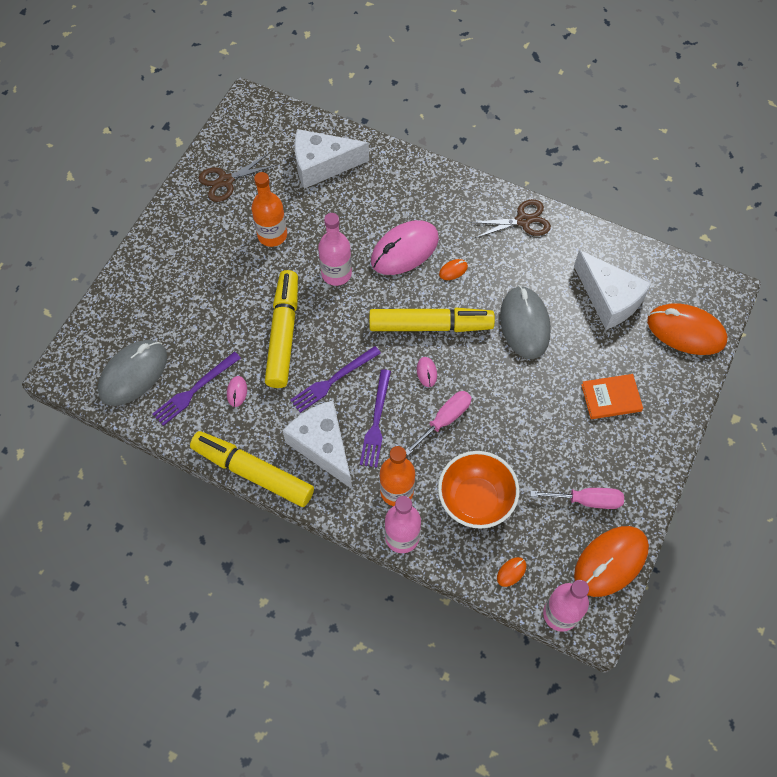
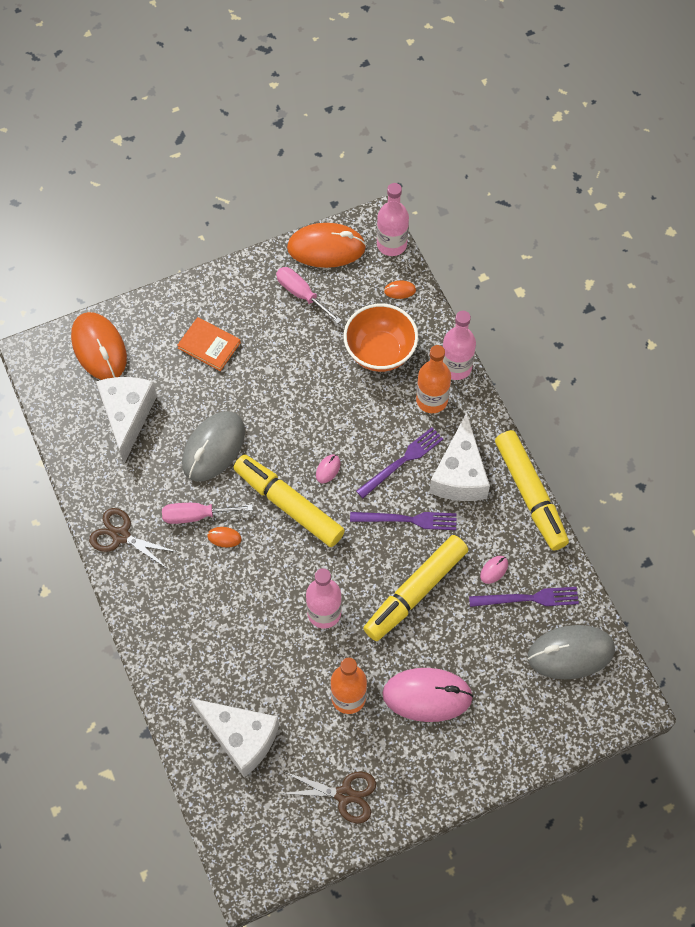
camera: 140 degrees left, 0 degrees up
(404, 250) = (246, 589): pink mouse -> pink mouse (427, 696)
(445, 420) = (348, 423): pink screwdriver -> pink screwdriver (196, 515)

